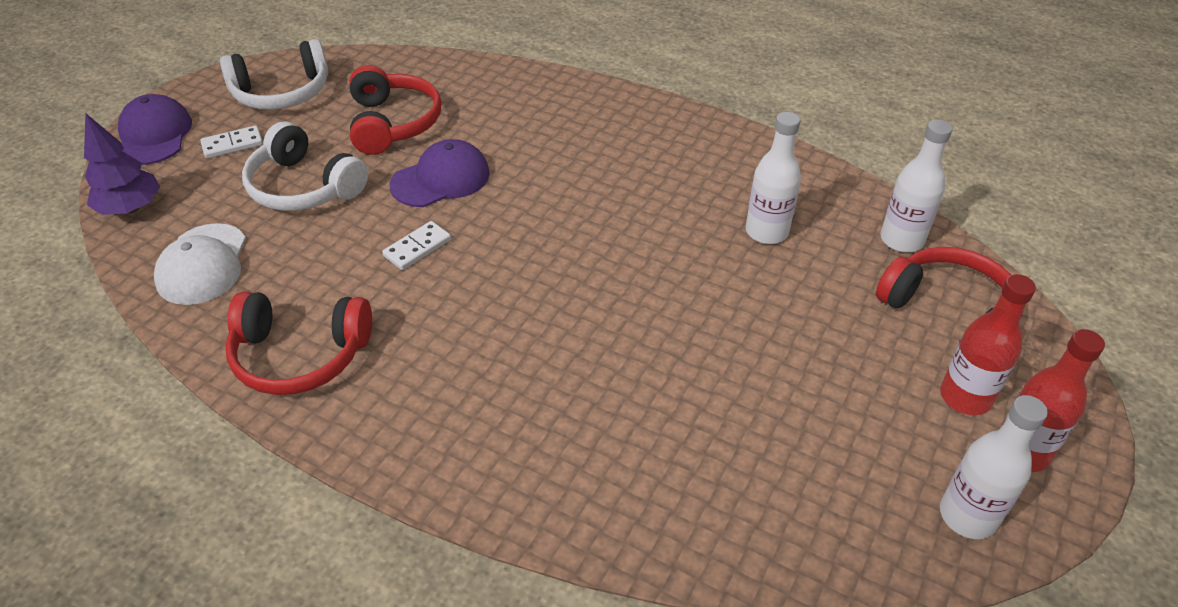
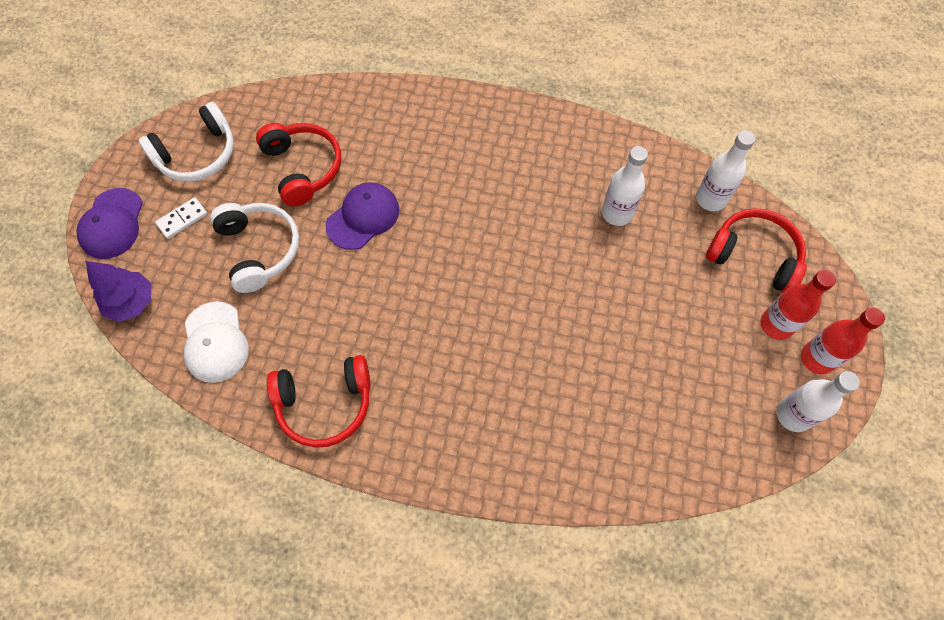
camera: 15 degrees left, 20 degrees up
(154, 135) = (112, 224): purple cap -> purple cap turned 150 degrees counterclockwise
(304, 187) = (260, 250): white headphones -> white headphones turned 135 degrees counterclockwise
(417, 248) = (371, 288): white domino -> none

